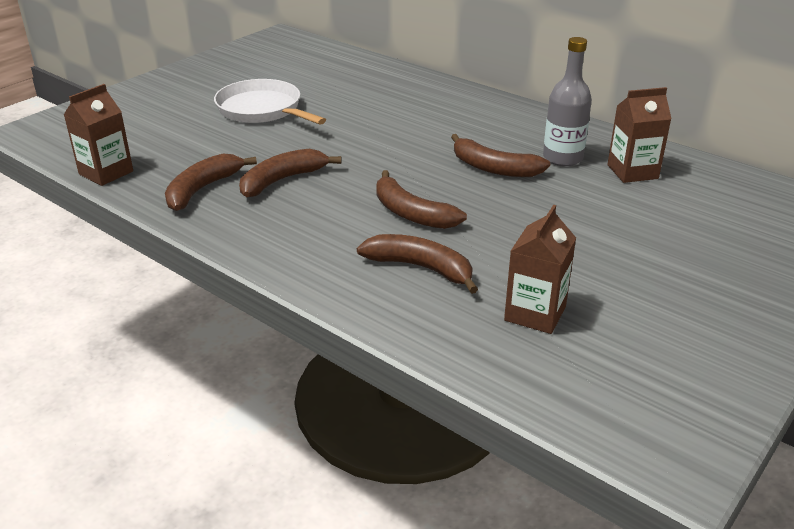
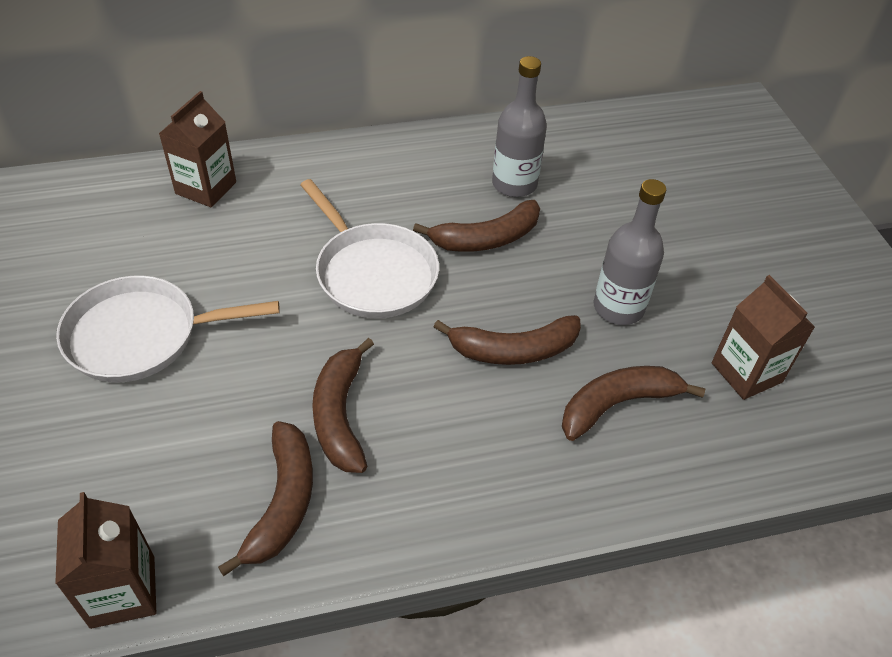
camera: 55 degrees left, 15 degrees up
(203, 189) = (282, 503): brown banana -> brown banana turned 150 degrees counterclockwise
(403, 146) = (373, 273): none -> white pan
(512, 237) = (618, 307): none -> grey bottle
(632, 172) = (580, 162): brown carton -> brown carton (206, 188)

